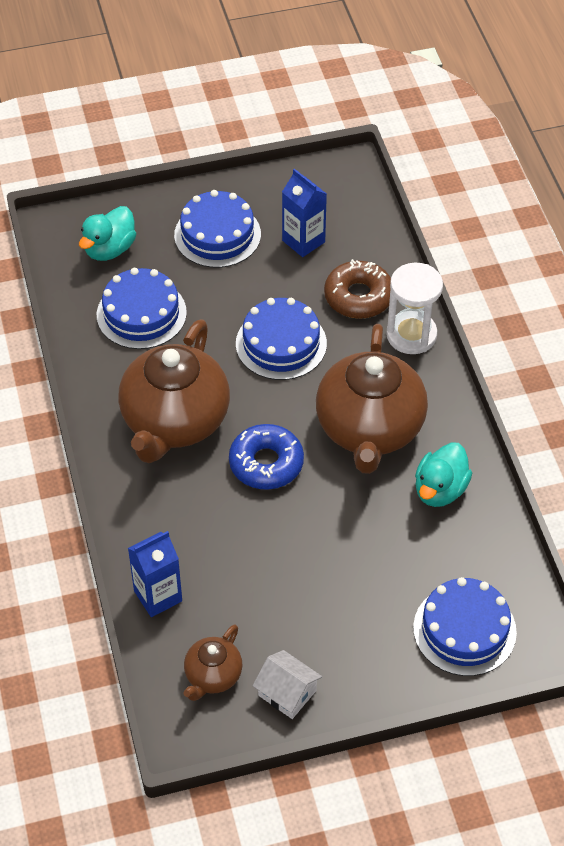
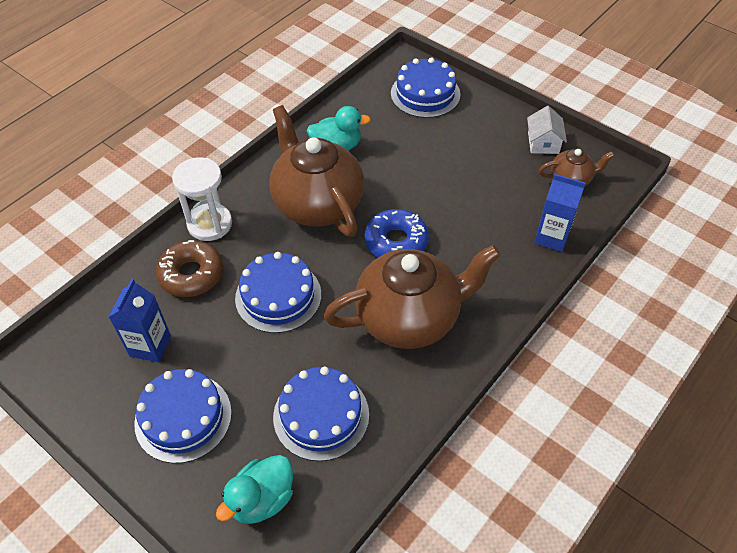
camera: 125 degrees left, 0 degrees up
(109, 249) = (262, 499): turquoise duck -> turquoise duck turned 135 degrees clockwise
(369, 429) = (317, 203): brown teapot -> brown teapot turned 90 degrees counterclockwise

